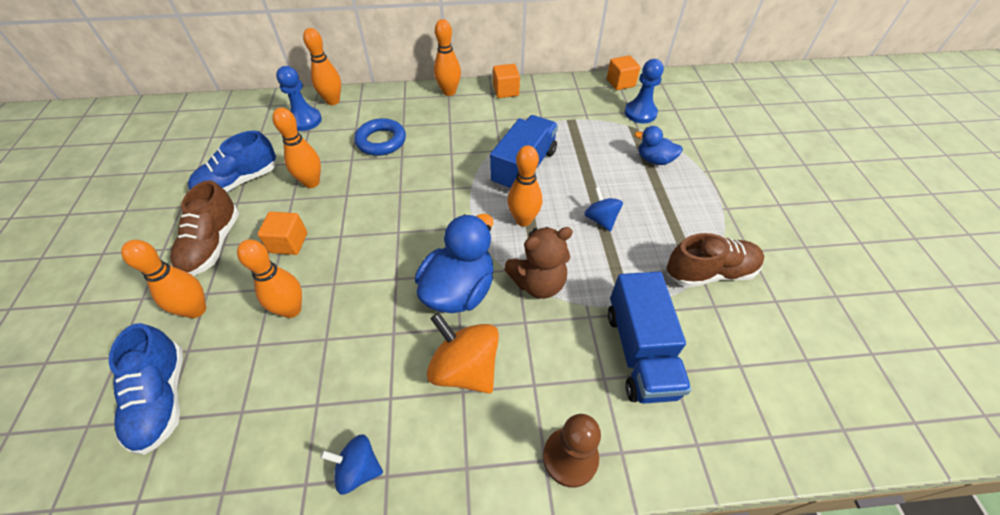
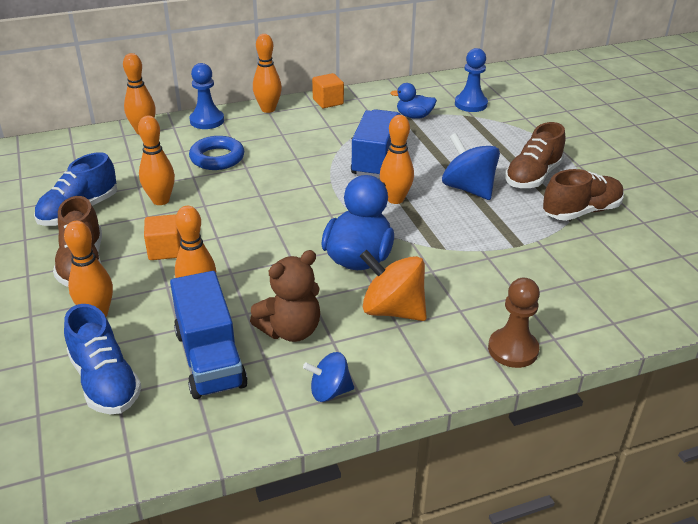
camera: 15 degrees left, 15 degrees down
(305, 120) = (121, 151): blue pawn -> blue pawn (207, 121)
(538, 283) = (431, 242): brown teddy bear -> brown teddy bear (290, 330)
(600, 219) = (468, 189): blue spinning top -> blue spinning top, size x1.66
(620, 83) = (441, 82): orange cube -> none
(640, 352) = (543, 273): blue truck -> blue truck (210, 358)
(654, 160) = (499, 138): blue duck -> blue duck (414, 116)
(673, 215) = (532, 176): none -> brown shoe

